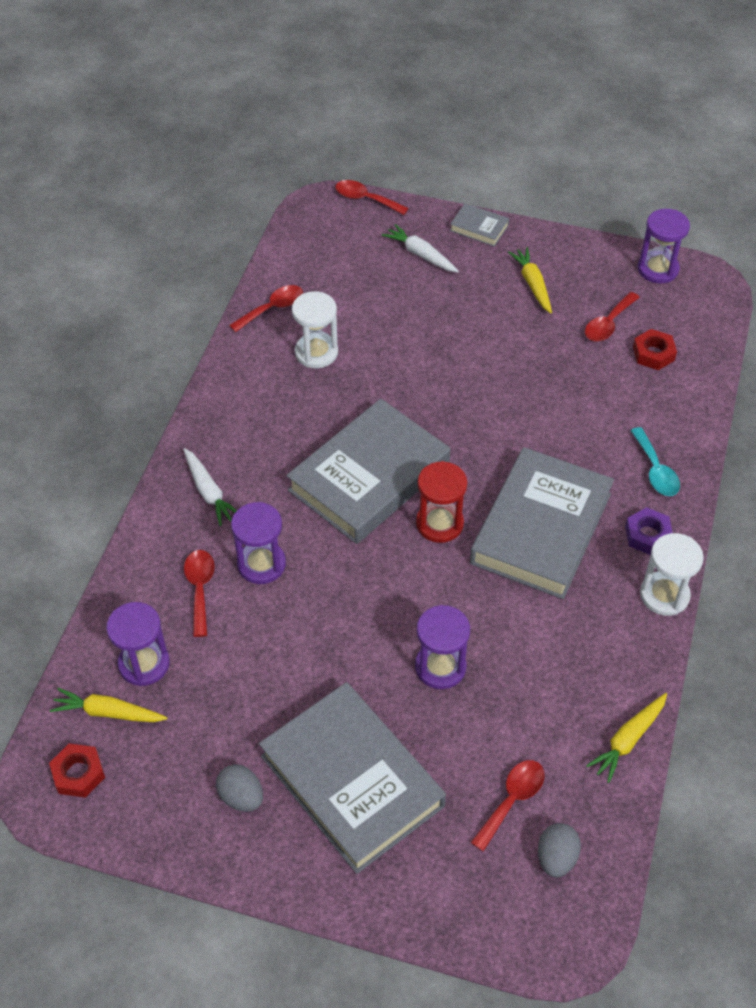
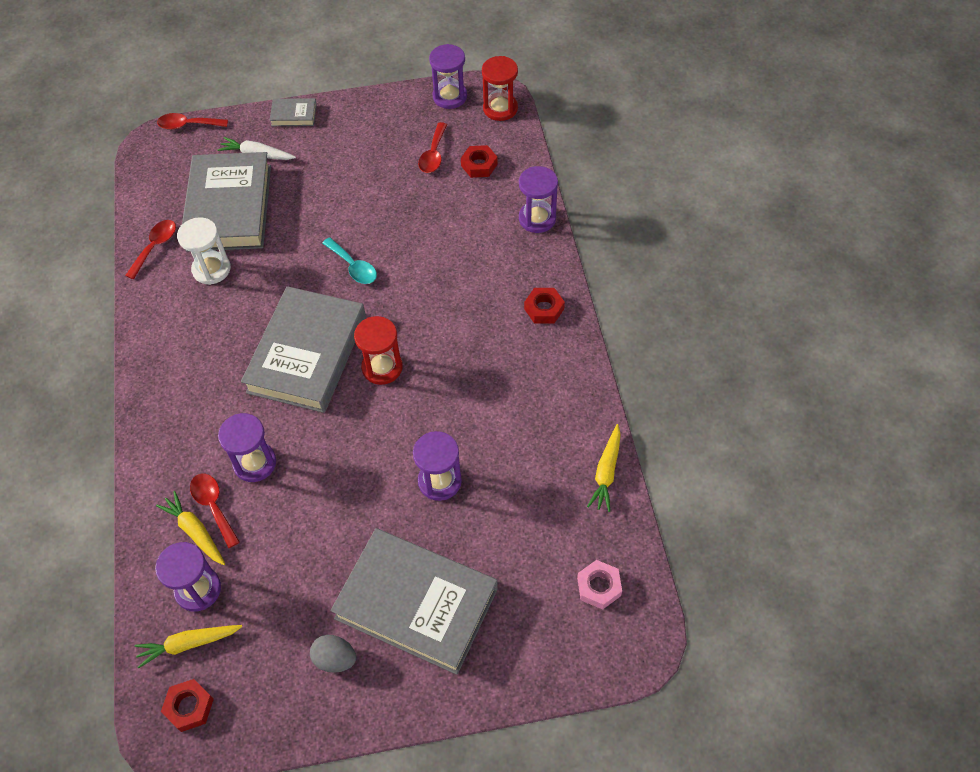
camera: 25 degrees left, 5 degrees up
(209, 492) = (180, 423): white carrot -> none
(512, 800) = (545, 559): red spoon -> none
(532, 284) = (359, 145): yellow carrot -> yellow carrot (195, 531)
(541, 528) = (462, 338): grey book -> grey book (229, 207)
(556, 858) = (599, 587): grey egg -> pink nut
(647, 535) = (544, 309): purple nut -> red nut
(655, 470) = (525, 256): turquoise spoon -> turquoise spoon (353, 267)
(664, 595) = (578, 349): white hourglass -> none
(690, 436) = (537, 218): none -> purple hourglass
(708, 302) = (500, 108): none -> red hourglass

